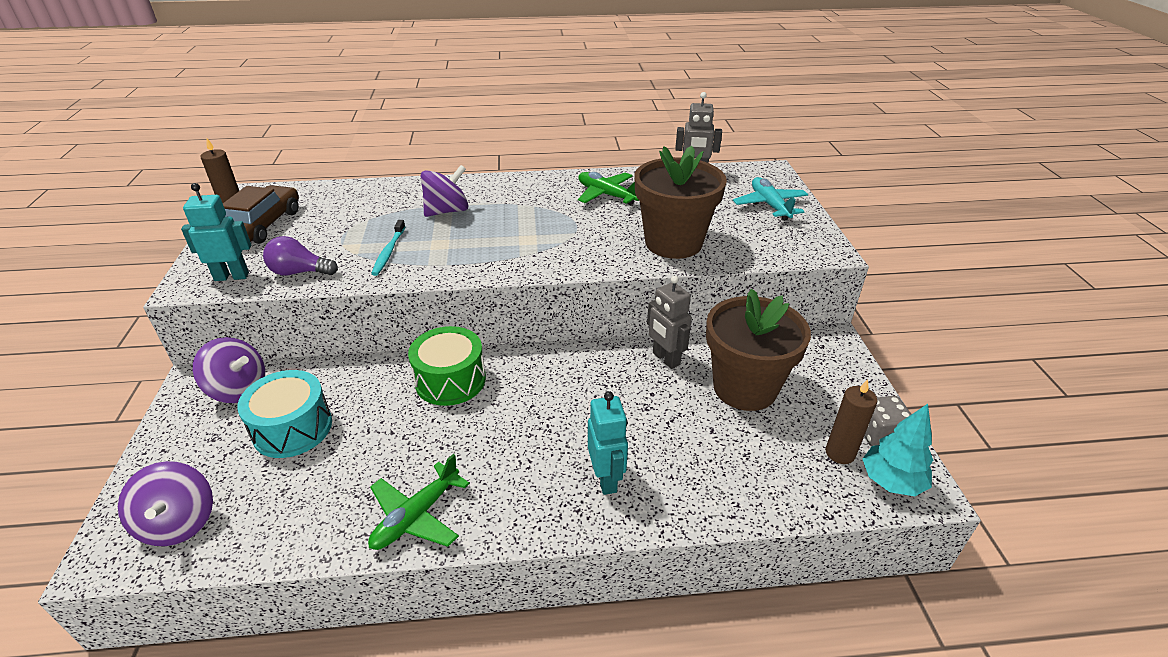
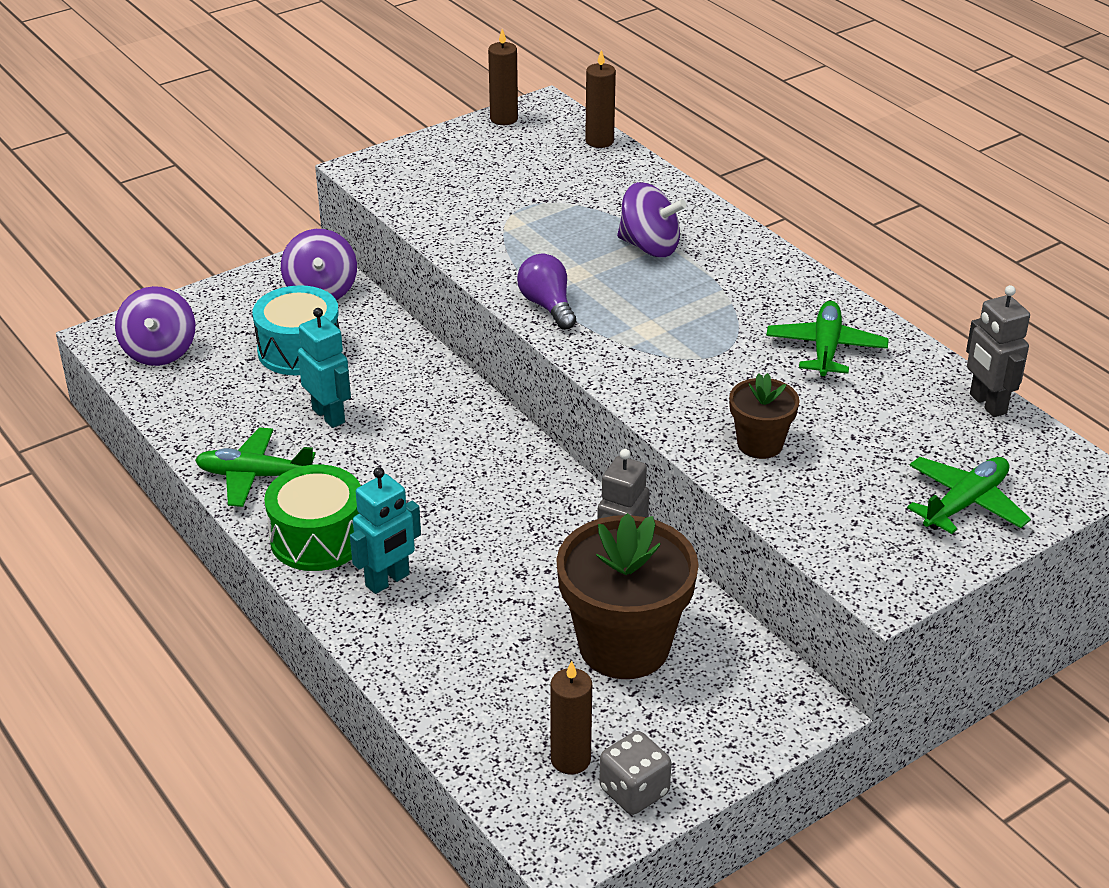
camera: 60 degrees right, 0 degrees up
(179, 523) = (159, 351): purple spinning top -> purple spinning top turned 45 degrees counterclockwise
(232, 276) = (397, 182): turquoise robot -> turquoise robot (329, 416)
(263, 225) = (496, 150): brown car -> none
(299, 272) = (440, 215): purple light bulb -> purple light bulb (547, 306)
(316, 189) = (599, 141): none -> brown candle
(388, 252) = (527, 249): turquoise toothbrush -> none
(450, 380) = (443, 413): green drum -> green drum (318, 538)
(673, 243) = (760, 444): brown flower pot -> brown flower pot, size x0.52
(769, 205) = (965, 503): turquoise plane -> green plane
(891, 482) = (555, 816): turquoise tree -> none

